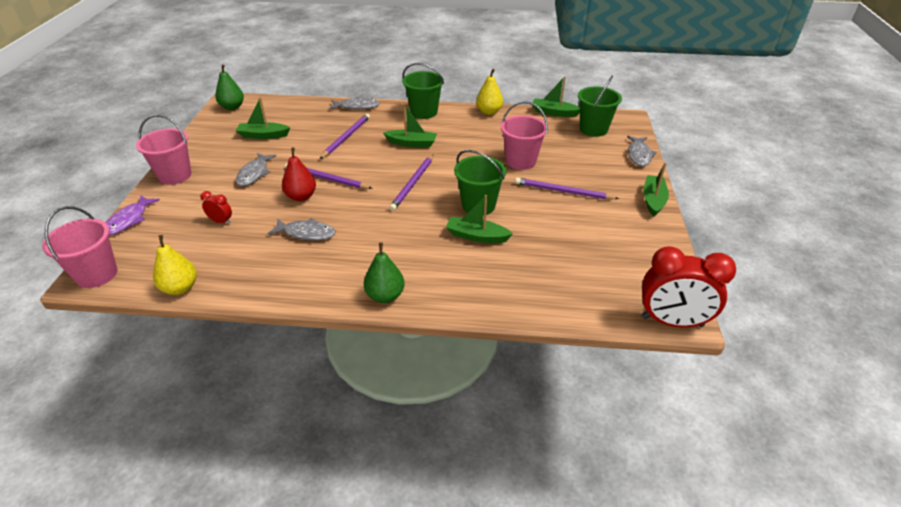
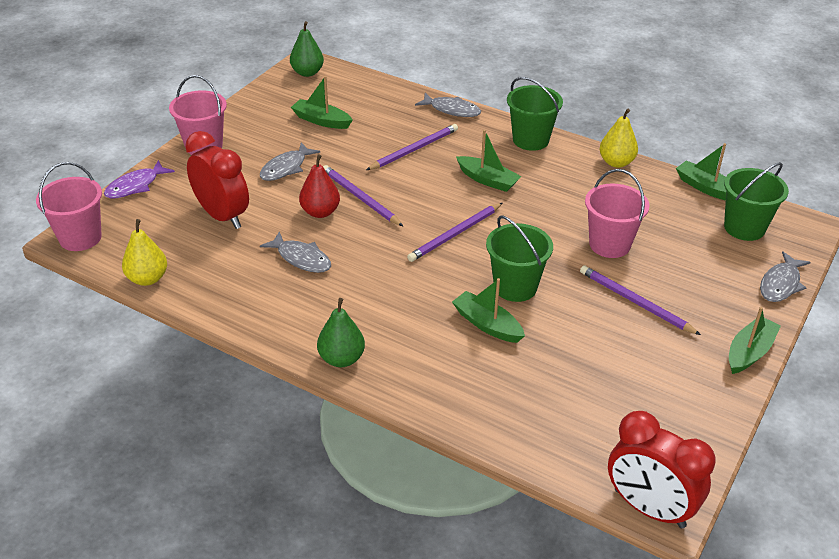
camera: 25 degrees right, 0 degrees up
(221, 221) = (222, 216): red clock -> red clock, size x2.20

